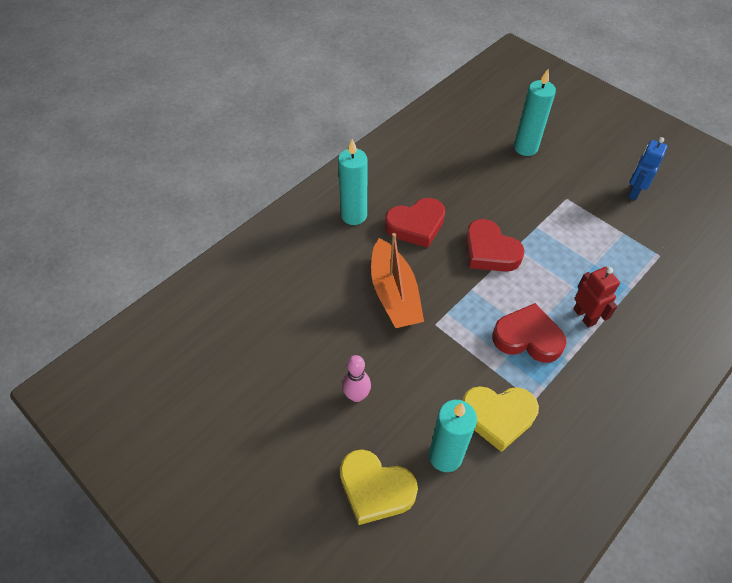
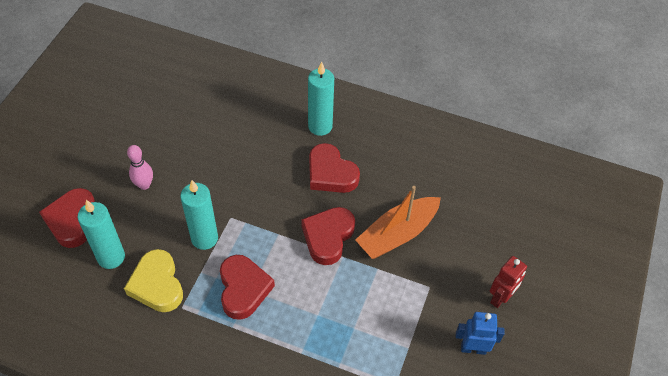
camera: 65 degrees right, 0 degrees up
(375, 489) = (72, 220): yellow heart -> red heart
(394, 294) = (249, 180): orange boat -> orange boat (397, 234)
(525, 148) = (481, 235): turquoise candle -> turquoise candle (204, 238)
(584, 316) = (286, 330): red robot -> red robot (500, 298)

